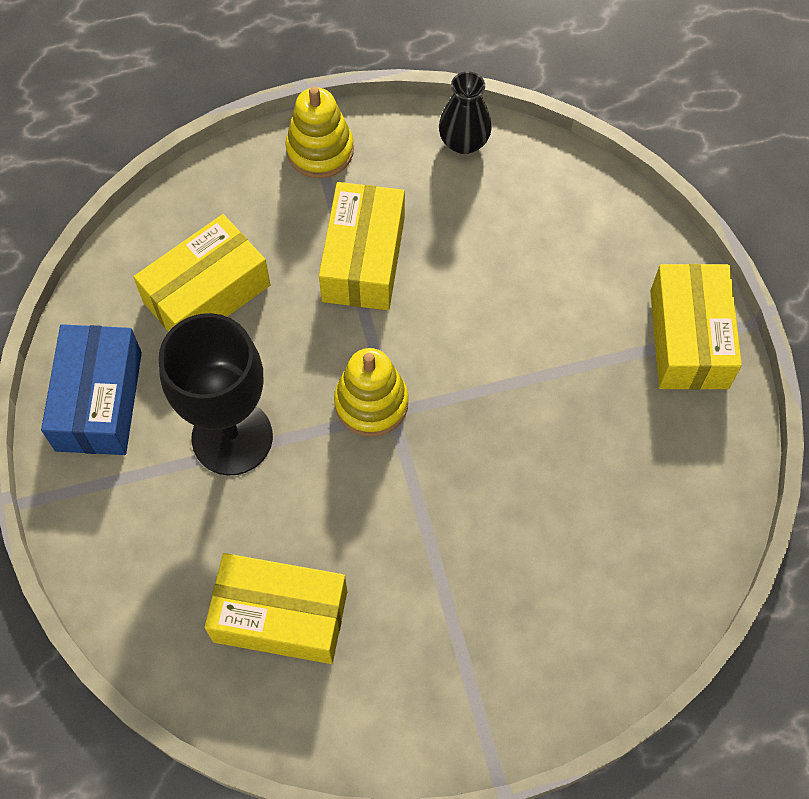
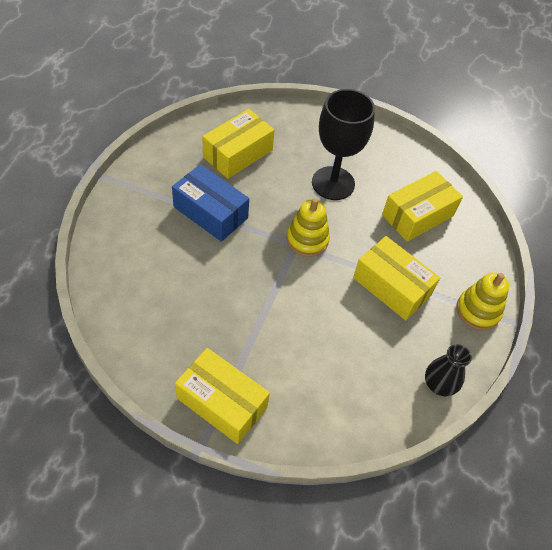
camera: 120 degrees right, 10 degrees down
(99, 401) = (388, 152): blue box -> blue box (210, 212)
(207, 293) = (417, 215): yellow box -> yellow box turned 60 degrees clockwise

